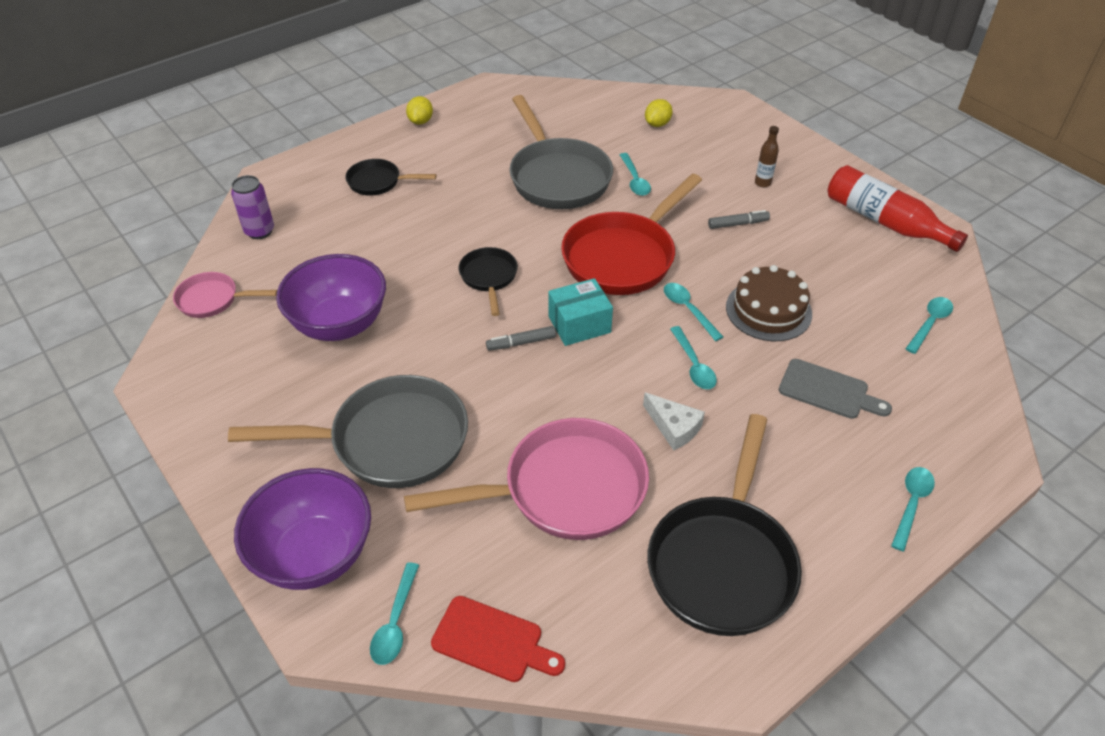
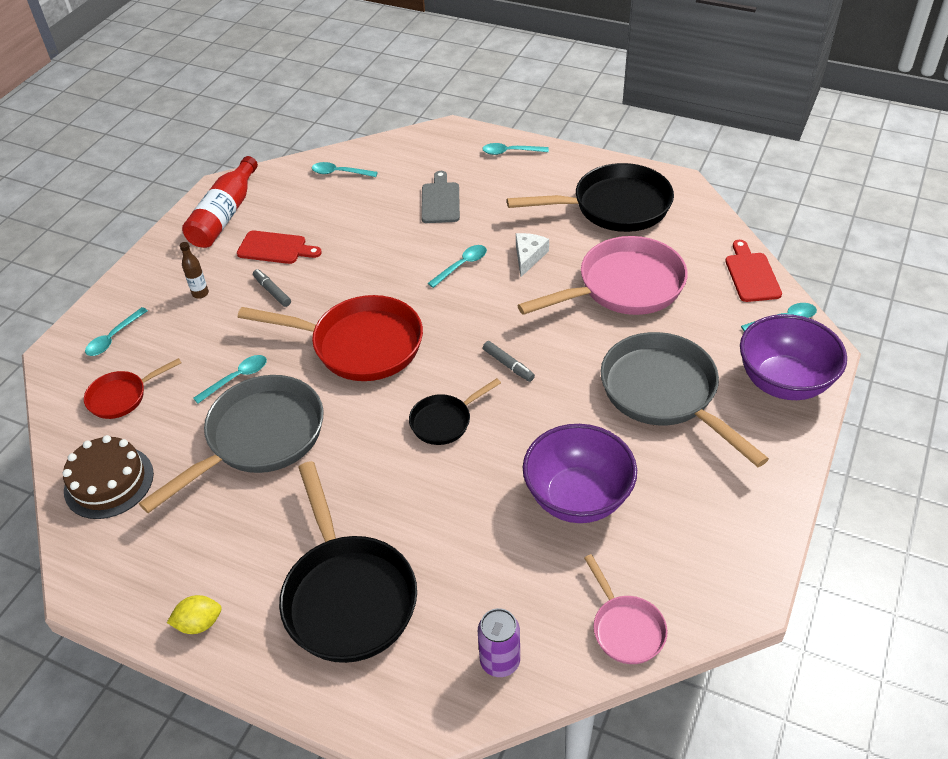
camera: 115 degrees left, 0 degrees up
(378, 182) = (347, 595): black pan -> black pan, size x1.93
(564, 490) = (623, 287): pink pan -> pink pan turned 105 degrees clockwise
(579, 324) = (462, 340): turquoise box -> none
(657, 124) = (122, 397): yellow lemon -> red pan
(688, 309) = (403, 287): turquoise spoon -> turquoise spoon (113, 338)
(768, 310) = (375, 246): brown cake -> brown cake (109, 482)
(807, 241) = (275, 248): none -> red cutting board

